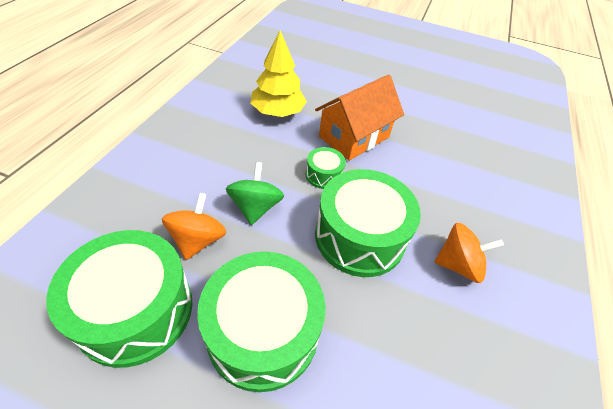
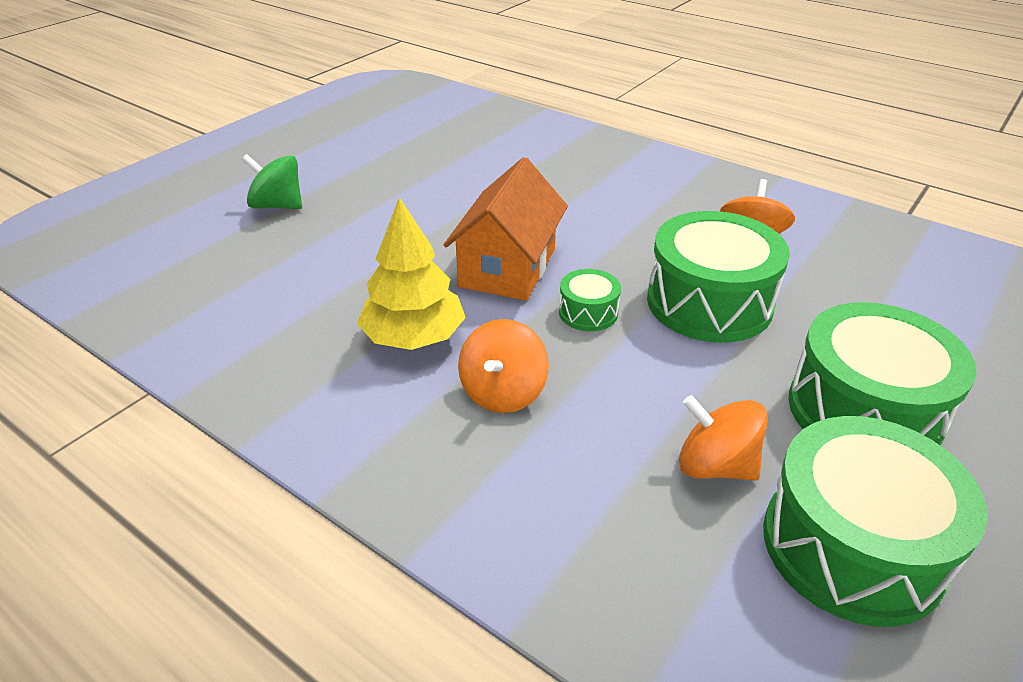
camera: 70 degrees left, 10 degrees down
(243, 148) = (503, 392): none -> orange spinning top
(255, 207) = (649, 393): green spinning top -> green spinning top (277, 205)
(354, 137) = (507, 267): orange house -> orange house turned 45 degrees clockwise

